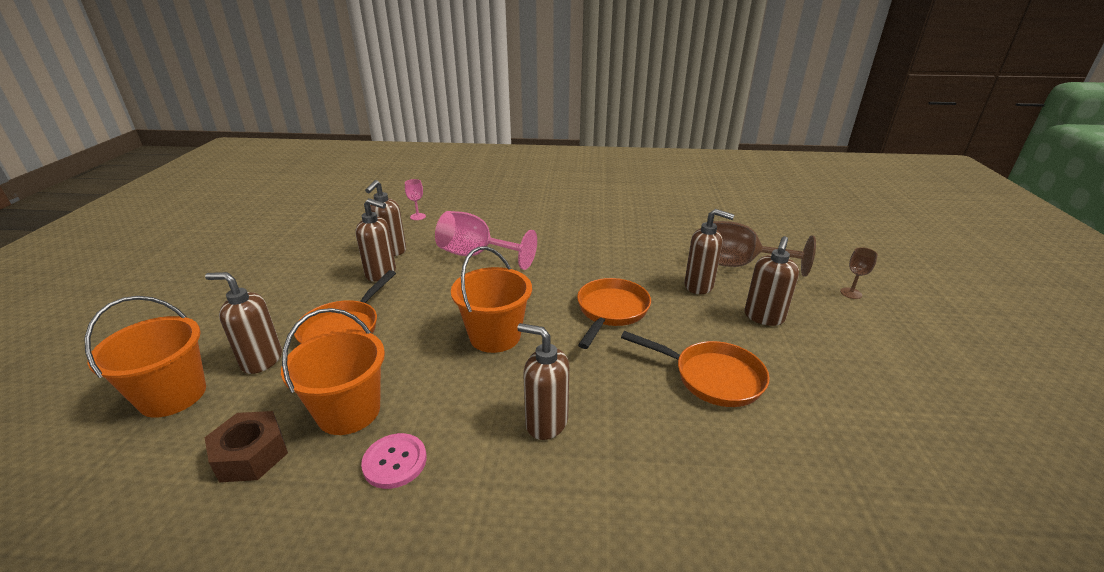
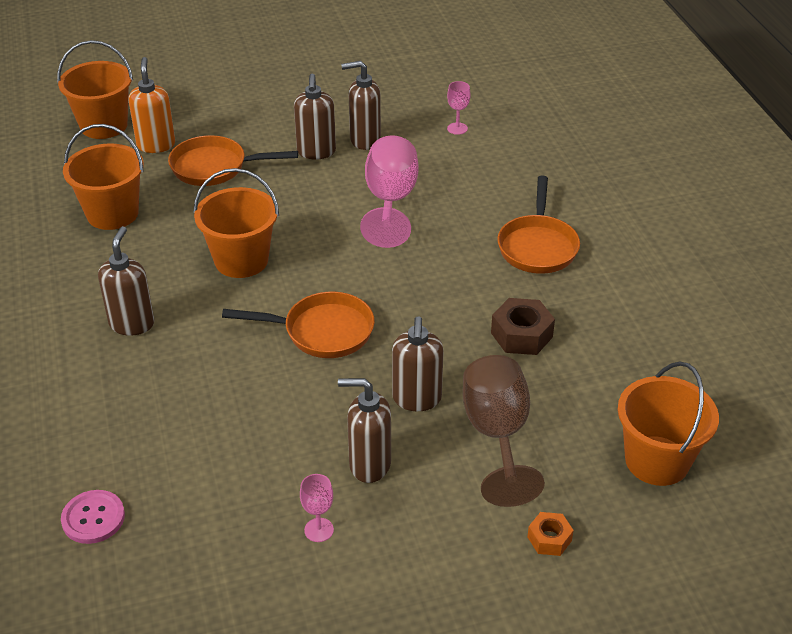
camera: 70 degrees right, 10 degrees up
(251, 455) = (58, 188): brown nut -> brown nut (521, 335)
(261, 360) = (156, 145): brown soap dispenser -> orange soap dispenser
(395, 462) = (68, 256): pink button -> pink button (93, 518)
(712, 377) = (232, 426): orange pan -> orange pan (537, 246)
(765, 225) = (657, 460): none -> orange bucket
(829, 267) = (549, 539): none -> orange nut
(833, 352) = (319, 530): none -> pink goblet
(851, 293) = (477, 559): brown goblet -> none

